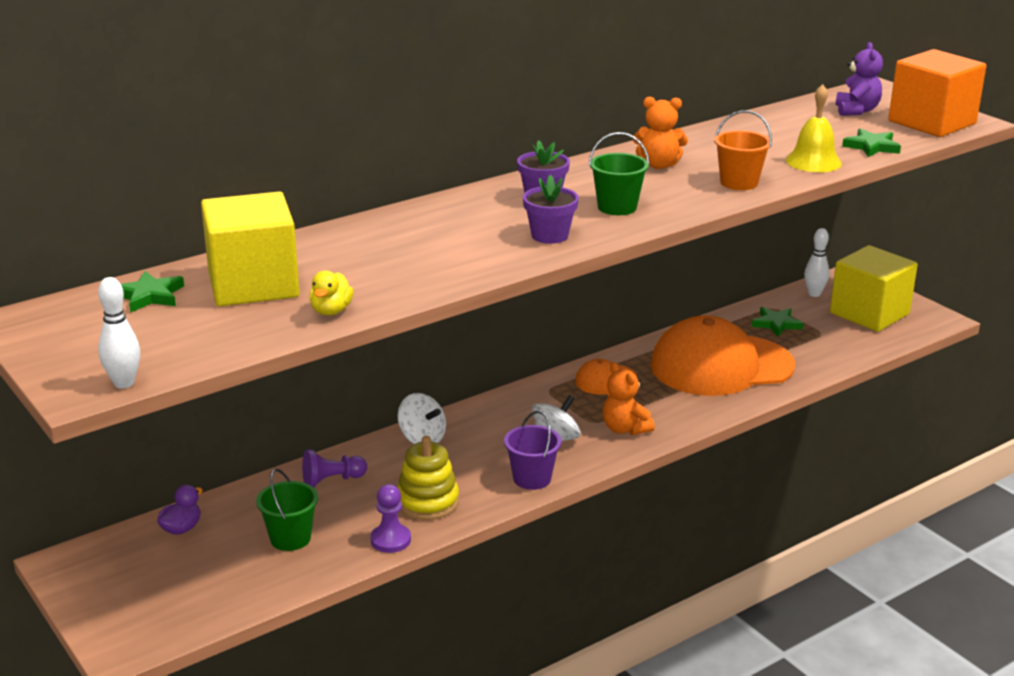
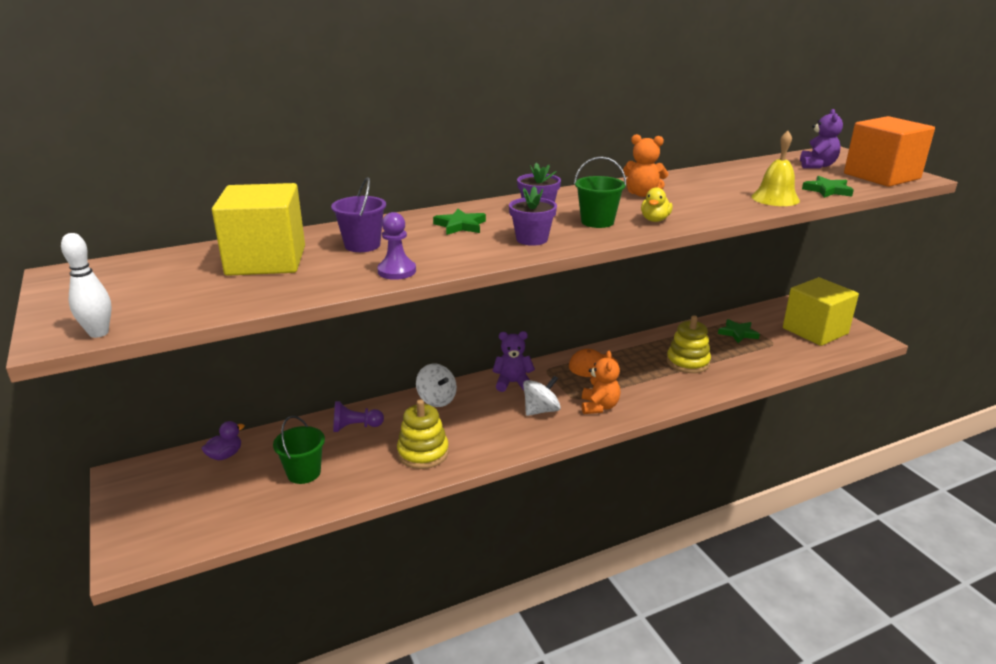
camera: 10 degrees right, 0 degrees up
(149, 296) = (178, 263): green star -> green star (460, 225)
(331, 311) = (316, 286): yellow duck -> yellow duck (655, 220)
(390, 540) = (382, 483): purple pawn -> purple pawn (397, 271)
(511, 410) = (513, 383): none -> purple teddy bear
(532, 478) = (513, 441): purple bucket -> purple bucket (362, 245)
(625, 429) = (599, 407): orange teddy bear -> orange teddy bear turned 150 degrees counterclockwise
(721, 366) = (687, 362): orange cap -> yellow stacking toy
(739, 183) = (707, 210): orange bucket -> none
(814, 294) = (771, 313): white bowling pin -> none

